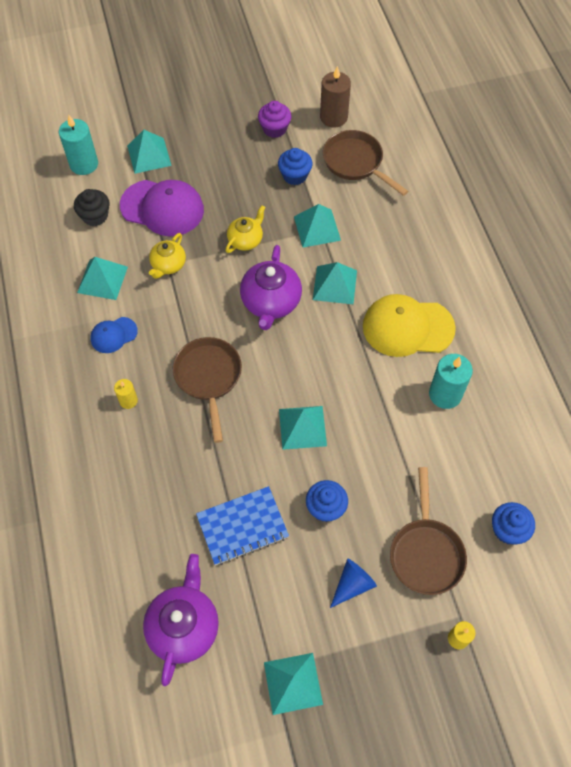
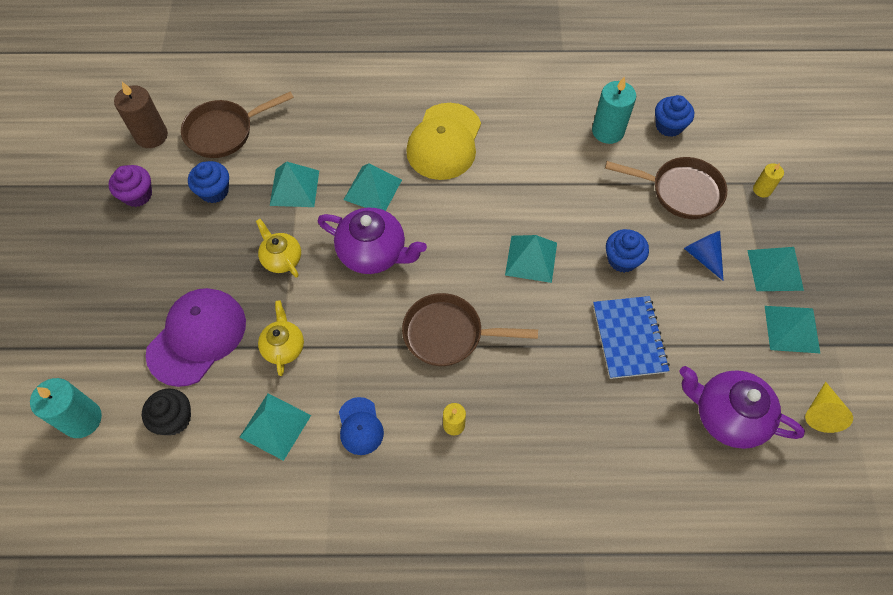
camera: 75 degrees left, 0 degrees up
(149, 155) = (108, 337): turquoise pyramid -> turquoise pyramid (775, 270)
(168, 265) = (283, 347): yellow teapot -> yellow teapot turned 135 degrees counterclockwise
(207, 719) = (821, 412): none -> yellow cone
(445, 394) = (526, 133): turquoise candle -> turquoise candle (608, 131)

